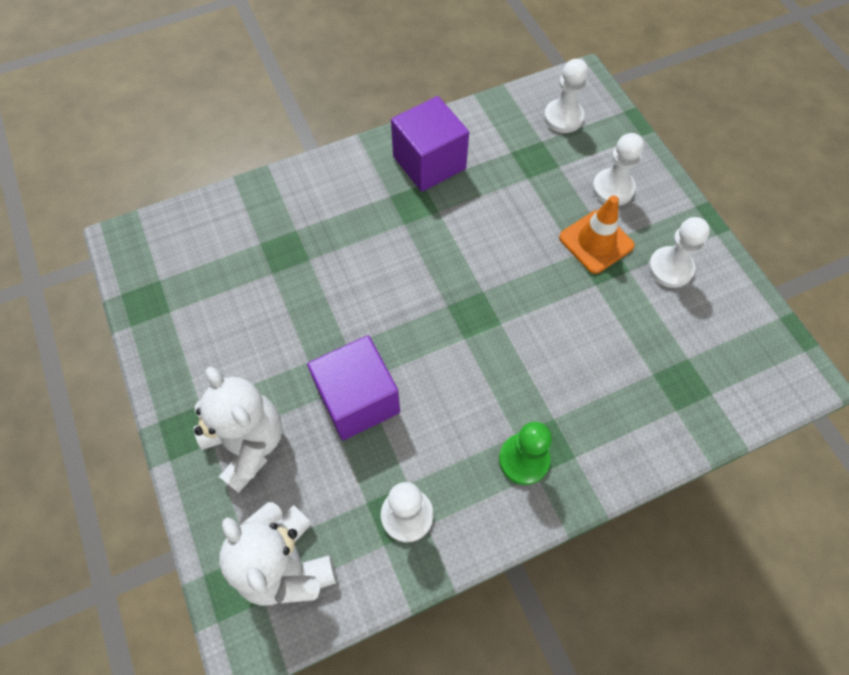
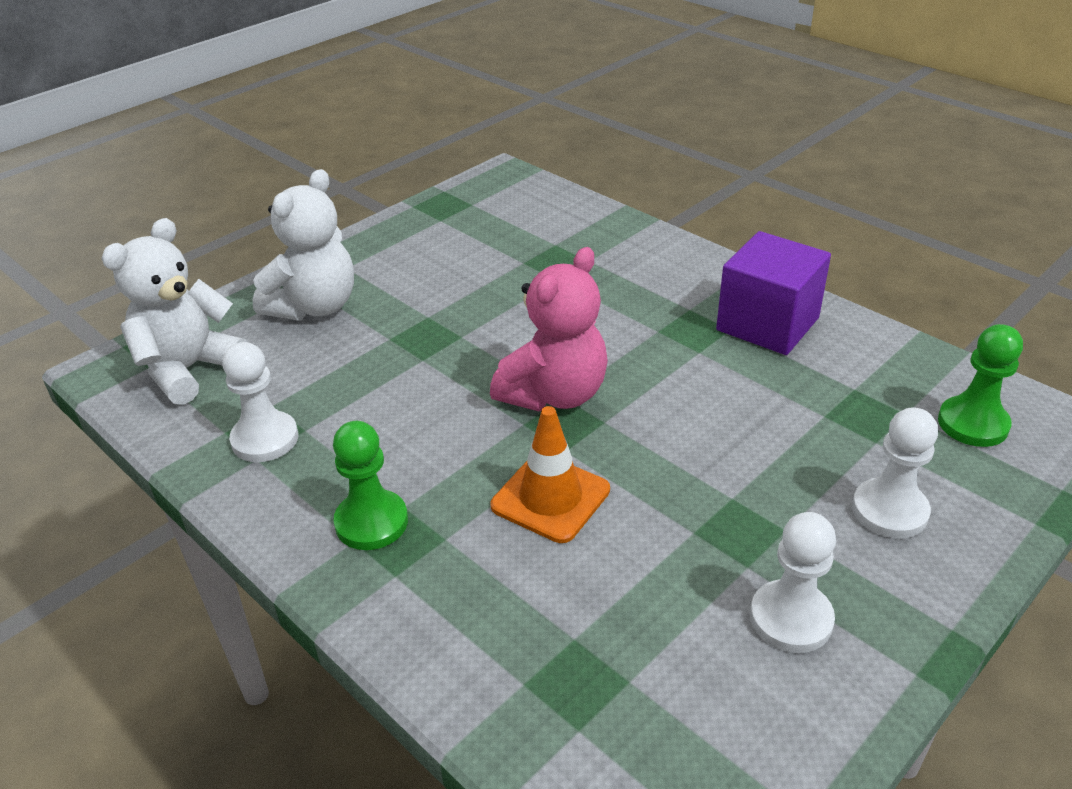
camera: 70 degrees right, 25 degrees down
(358, 400) = (396, 363): purple cube -> none
(443, 309) = (554, 394): none -> pink teddy bear
(563, 117) = (973, 424): white pawn -> green pawn
(596, 242) = (771, 514): orange traffic cone -> orange traffic cone (550, 498)

